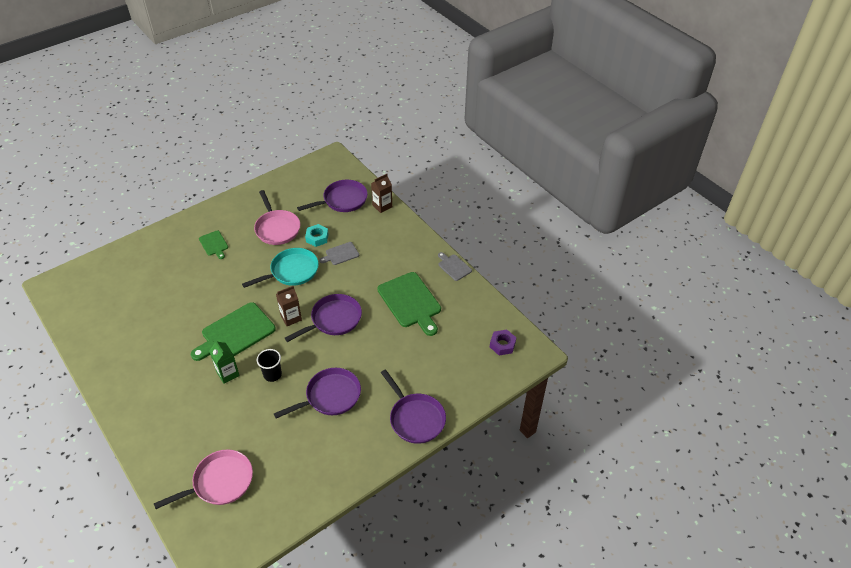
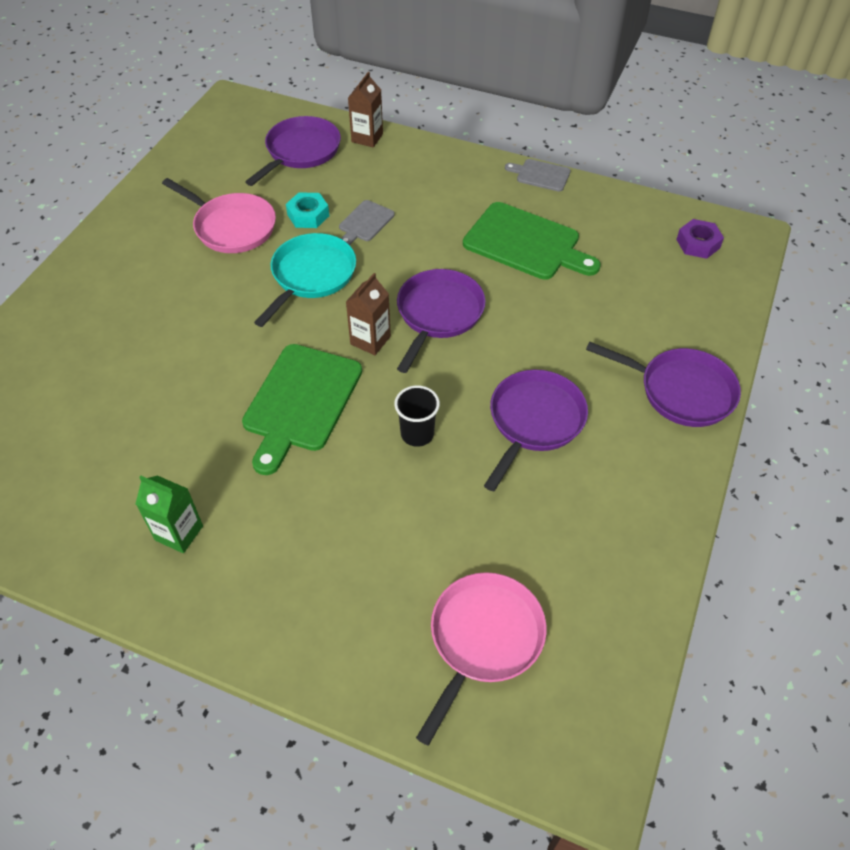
camera: 30 degrees left, 5 degrees up
(214, 244) = (145, 290): green cutting board -> none
(228, 373) = (343, 467): green carton -> green carton (179, 533)

